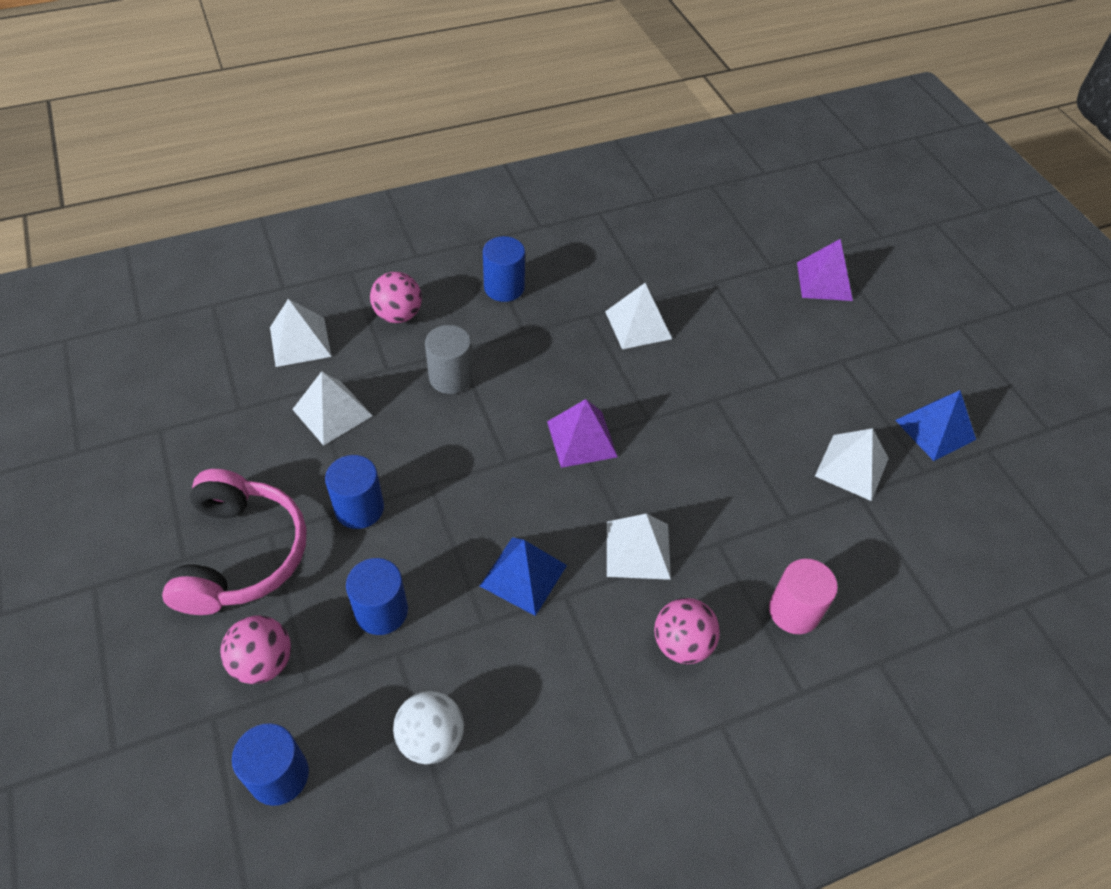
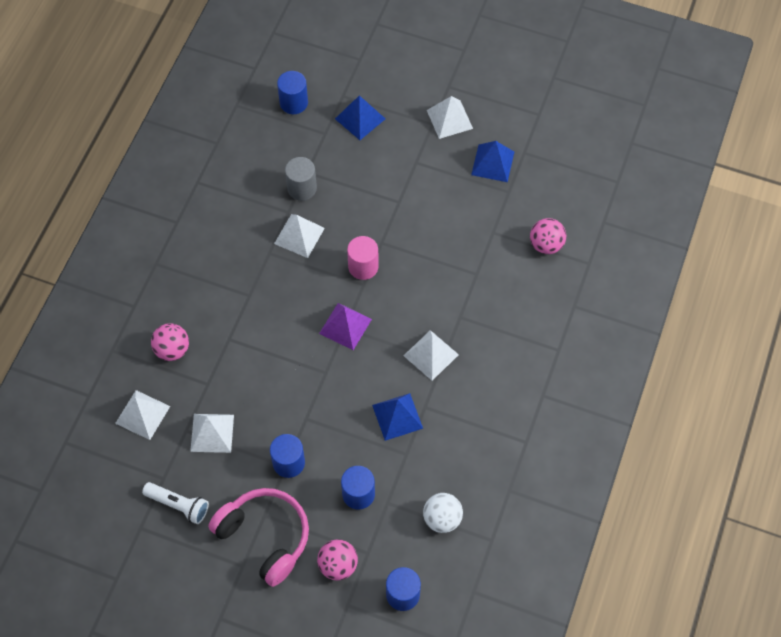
camera: 45 degrees left, 10 degrees up
(216, 444) = (178, 505): none -> white flashlight
(451, 377) = (245, 357): grey cylinder -> grey cylinder (302, 188)
(504, 287) = (206, 279): blue cylinder -> blue cylinder (294, 103)
(682, 644) = (493, 378): pink ball -> pink ball (546, 245)
(794, 611) = (521, 317): pink cylinder -> pink cylinder (363, 266)
(824, 281) = (360, 118): purple pyramid -> blue pyramid
(851, 467) = (476, 220): white pyramid -> white pyramid (449, 119)

